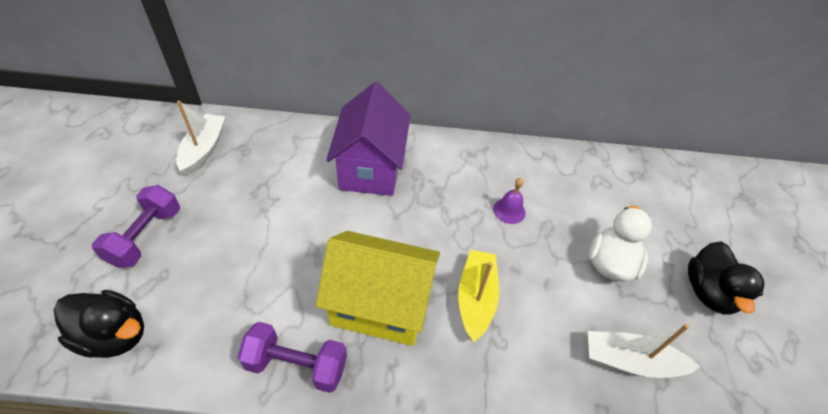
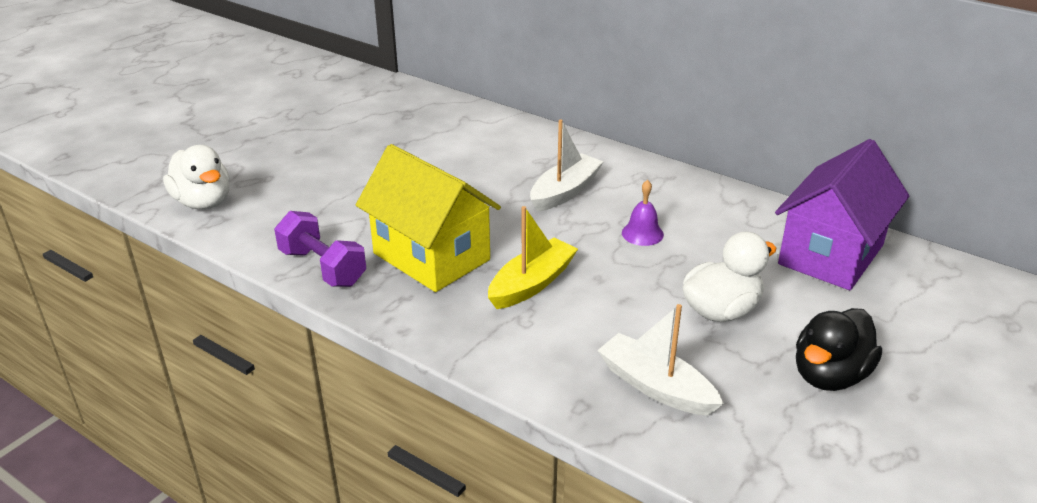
camera: 35 degrees right, 15 degrees down
(115, 335) = (203, 202): black duck -> white duck
(146, 237) = (274, 150): purple dumbbell -> none
(204, 149) = (371, 105): white boat -> white boat (565, 191)
(371, 168) = (519, 159): purple house -> purple house (831, 254)

